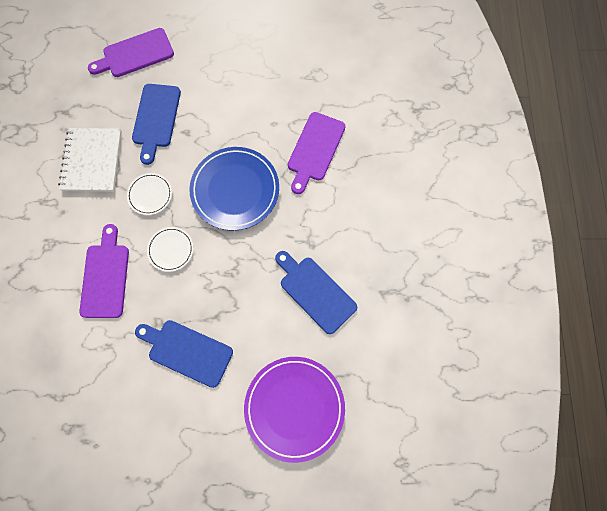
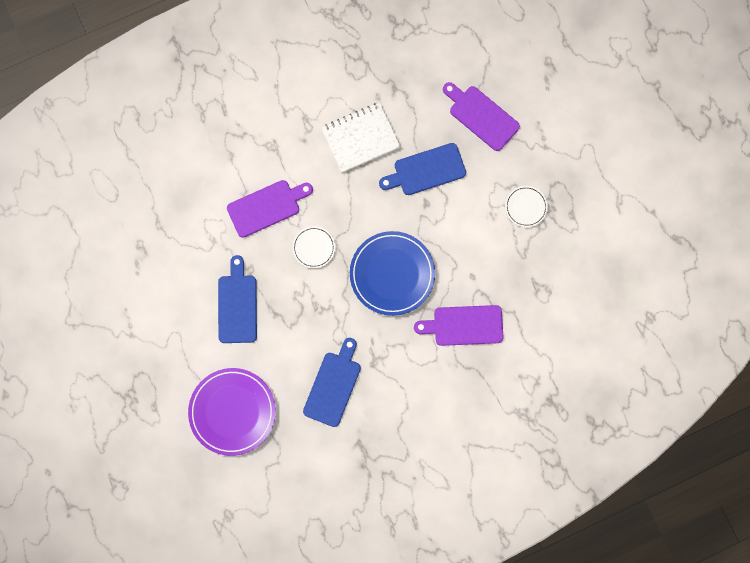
camera: 65 degrees right, 5 degrees up
(150, 195) = (353, 204): white plate -> white plate (526, 207)

